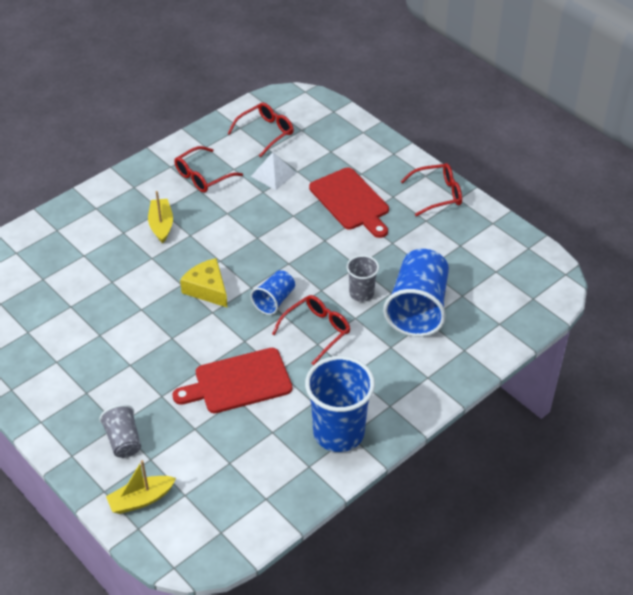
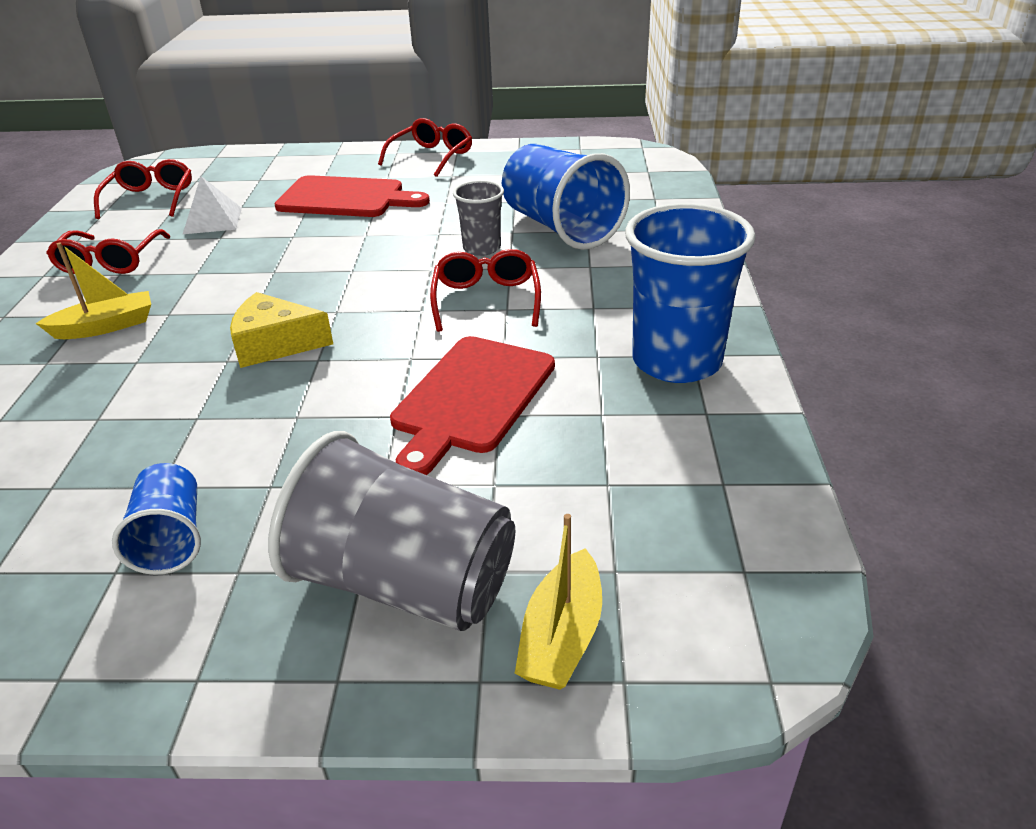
camera: 45 degrees left, 10 degrees down
(123, 440) = (404, 583): grey cup -> grey cup, size x1.88
(161, 225) = (105, 326): yellow boat -> yellow boat turned 120 degrees clockwise
(274, 300) = (388, 305): blue cup -> blue cup (171, 538)

